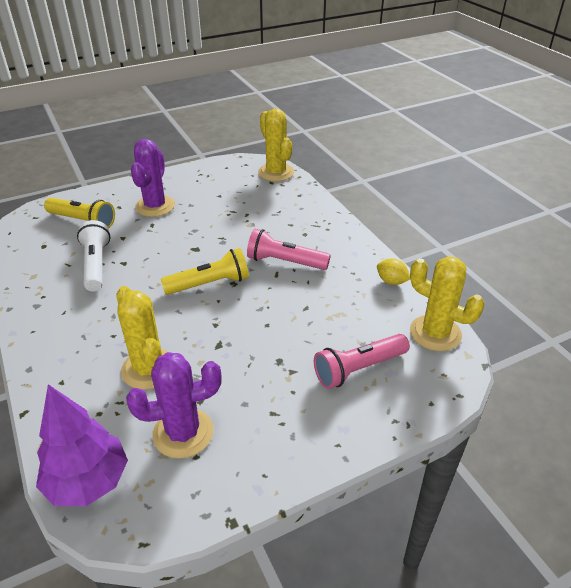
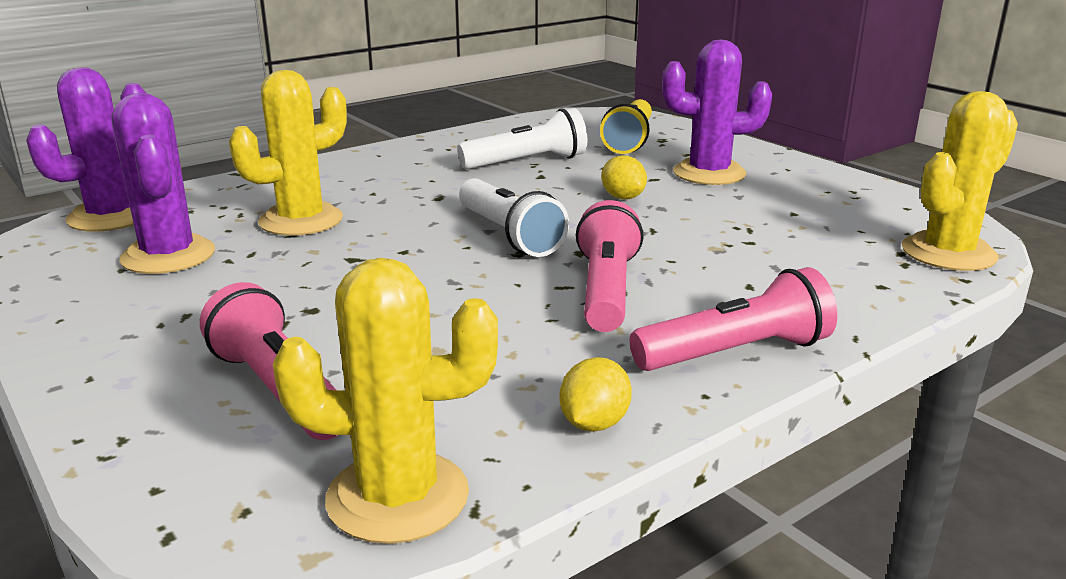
camera: 80 degrees right, 15 degrees down
(88, 482) = (111, 217): purple tree -> purple cactus
(175, 239) = (623, 197): none -> yellow lemon
(209, 284) = (509, 235): yellow flashlight -> white flashlight
(346, 240) = (735, 353): none -> pink flashlight
(435, 333) = (397, 497): yellow cactus -> yellow cactus turned 60 degrees clockwise

